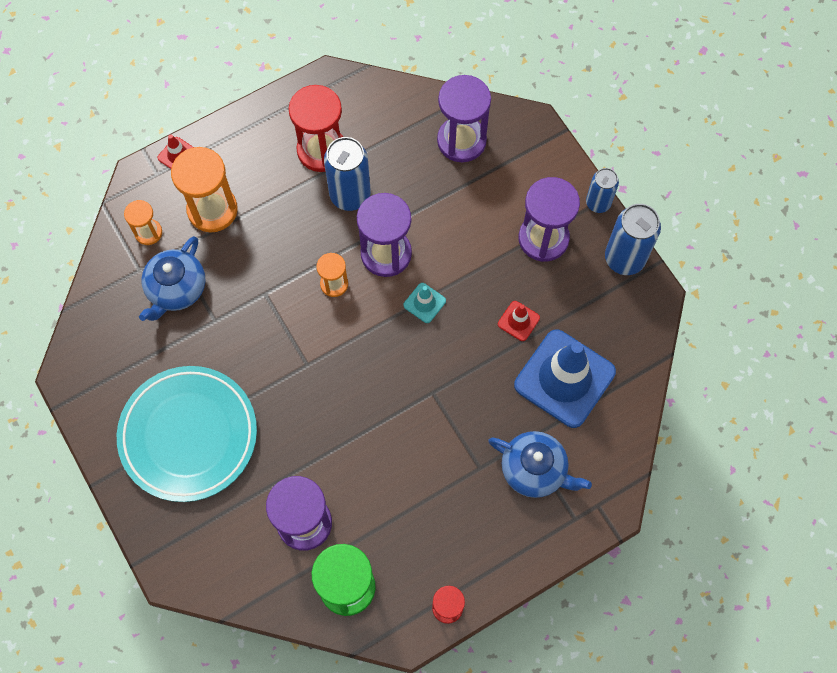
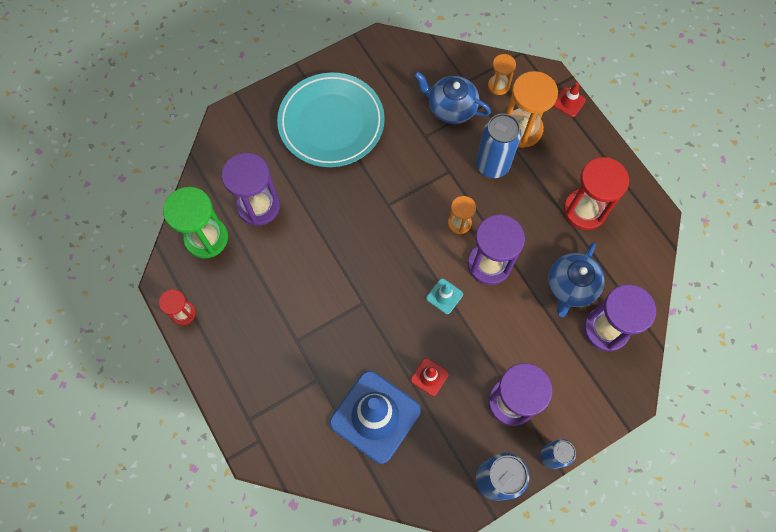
camera: 90 degrees right, 0 degrees up
(350, 195) = (543, 234): blue can -> blue can (492, 165)
(535, 470) = (293, 387): blue teapot -> blue teapot (571, 287)

